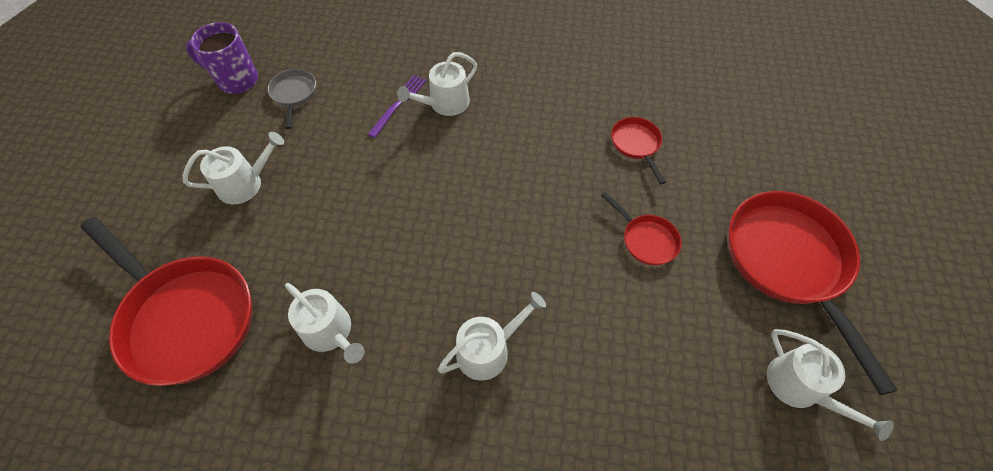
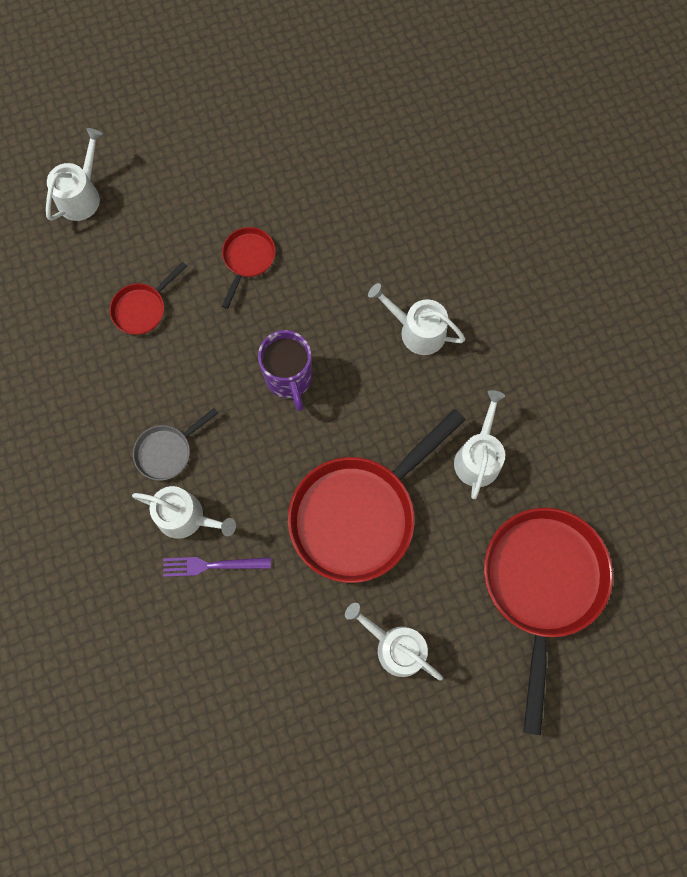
camera: 120 degrees left, 15 degrees up
(236, 80) = (278, 778): purple mug -> purple mug (289, 379)
(294, 95) = (262, 690): grey pan -> grey pan (167, 451)
(789, 263) = (209, 149): red pan -> red pan (359, 514)
(800, 387) = (316, 116): white watering can -> white watering can (81, 195)

